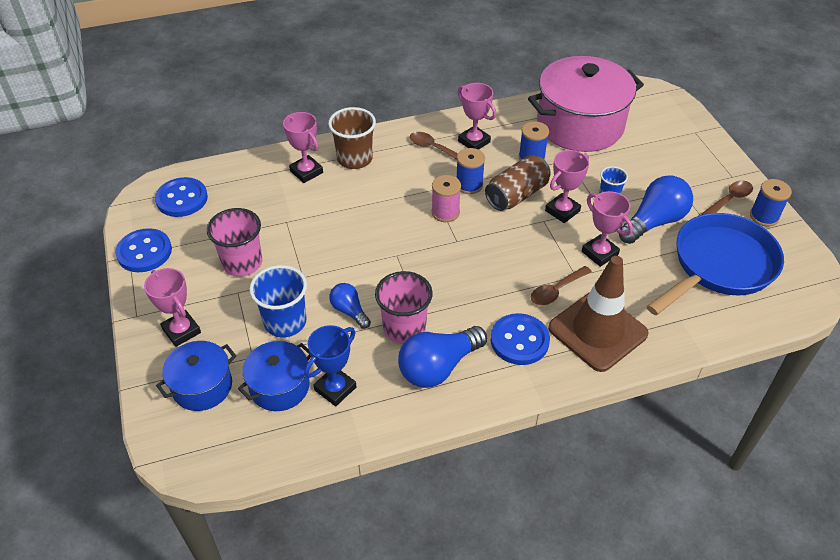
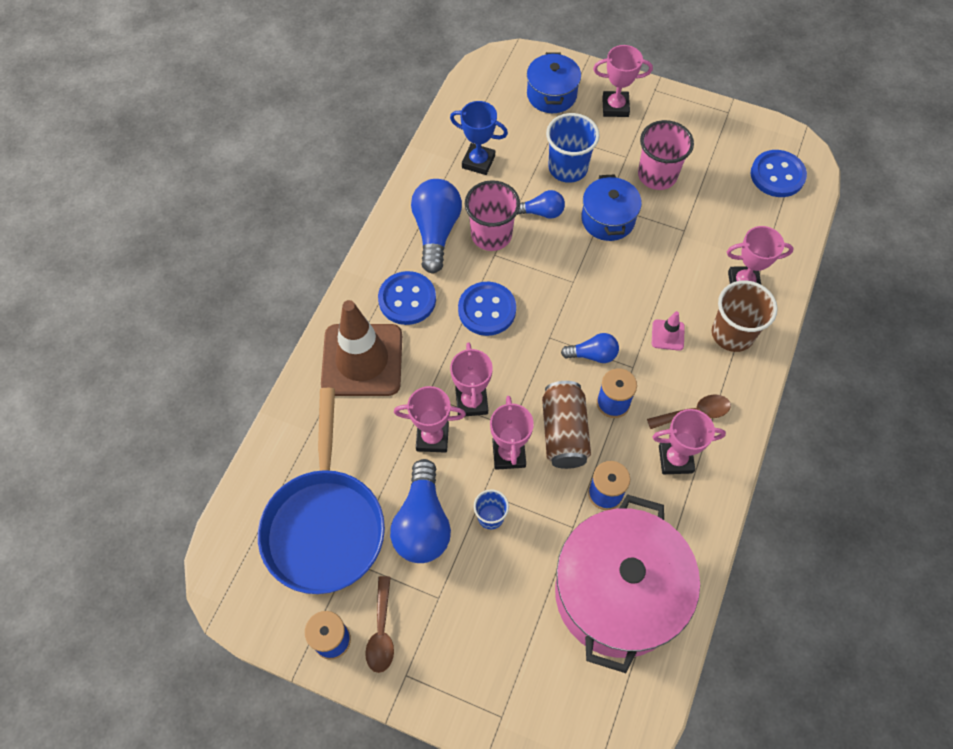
camera: 130 degrees right, 15 degrees up
(144, 252) = (725, 123): blue button -> blue button (487, 310)
(279, 386) = (510, 133): blue pot -> blue pot (608, 219)
(335, 388) = (478, 162): blue trophy -> blue trophy turned 60 degrees counterclockwise
(389, 186) = (667, 335): none -> pink traffic cone
(445, 212) = (592, 355): pink spool -> blue light bulb
(551, 250) = (471, 402): none -> pink trophy
(556, 290) = (427, 366): brown spoon -> none

